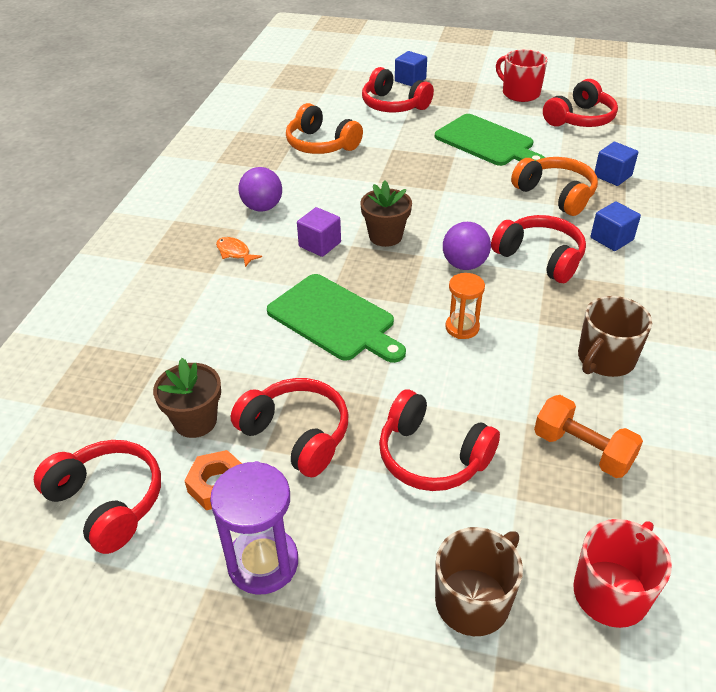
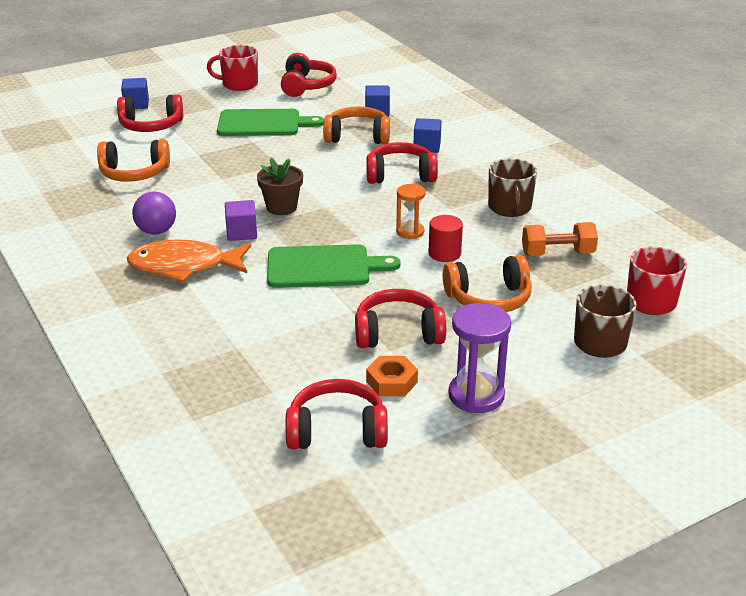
camera: 45 degrees left, 10 degrees down
(195, 421) = (322, 363): brown flower pot -> none
(235, 253) = (184, 266): orange fish -> orange fish, size x2.37
(432, 456) = (489, 298): red headphones -> orange headphones
(461, 373) = (444, 253): none -> red cylinder
(464, 264) = (360, 199): purple ball -> none

